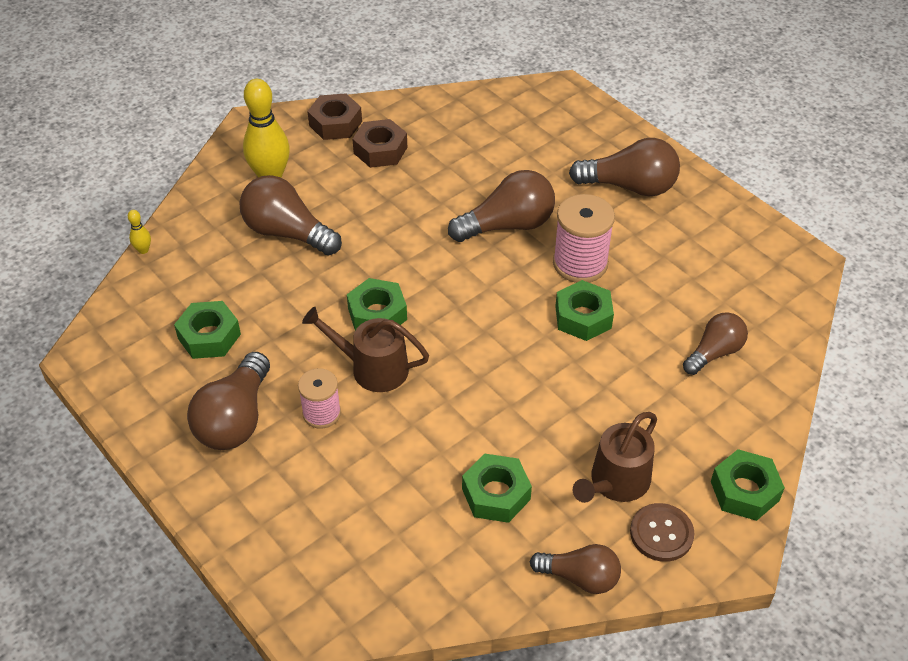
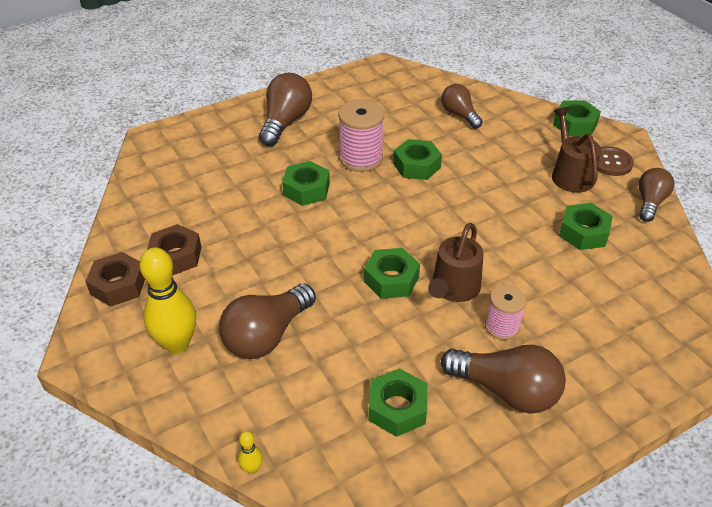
camera: 80 degrees left, 5 degrees down
(508, 225) = (306, 189): brown light bulb -> green nut
(616, 482) = (570, 174): brown watering can -> brown watering can turned 150 degrees counterclockwise

